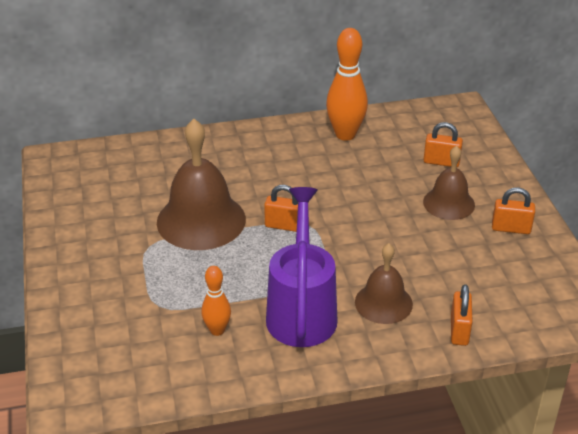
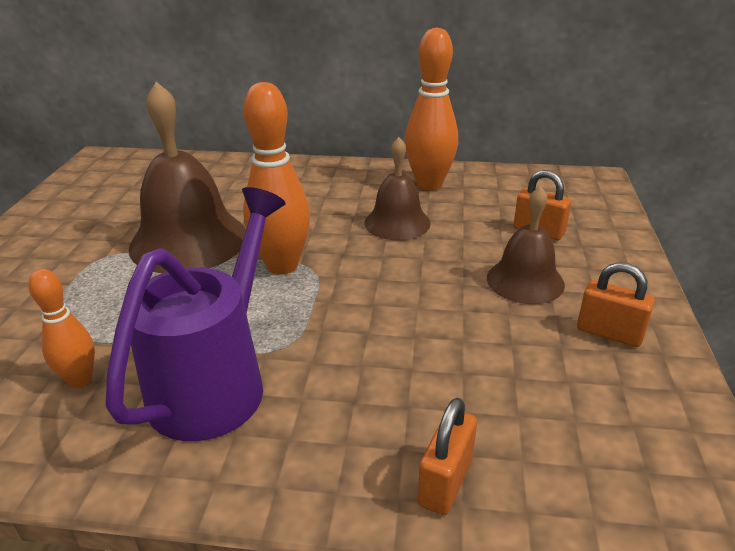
camera: 20 degrees right, 5 degrees down
(284, 226) = (282, 265): orange padlock -> orange bowling pin
(383, 303) = (345, 399): brown bell -> brown bell (397, 223)

